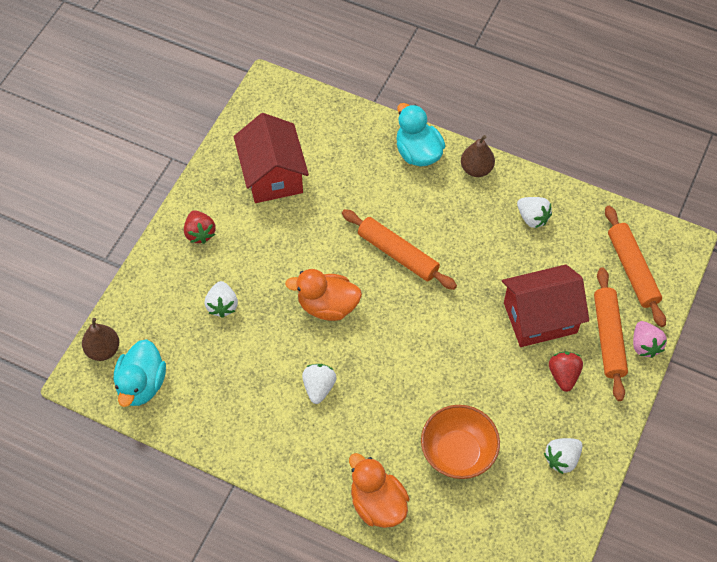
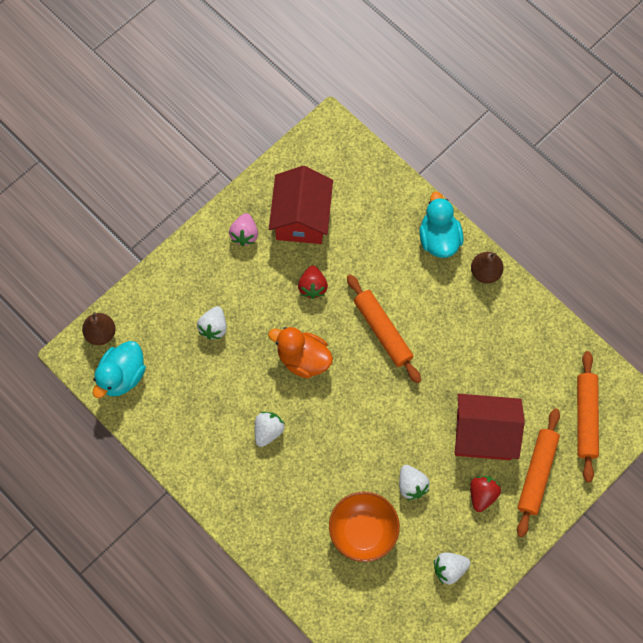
camera: 20 degrees right, 10 degrees up
(200, 233) = (218, 253): red strawberry -> red strawberry (312, 287)
(377, 504) = (278, 551): orange duck -> none
(532, 218) = (516, 337): white strawberry -> white strawberry (411, 485)
(645, 345) = (566, 492): pink strawberry -> pink strawberry (244, 234)

